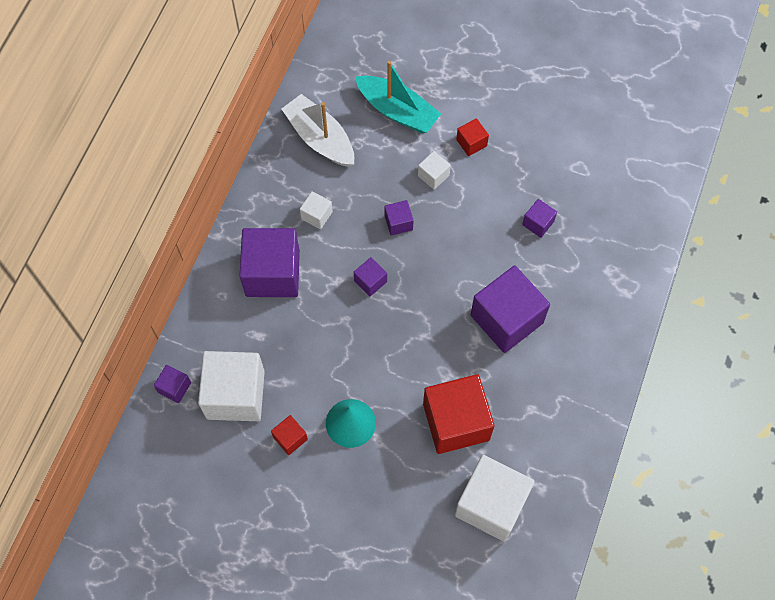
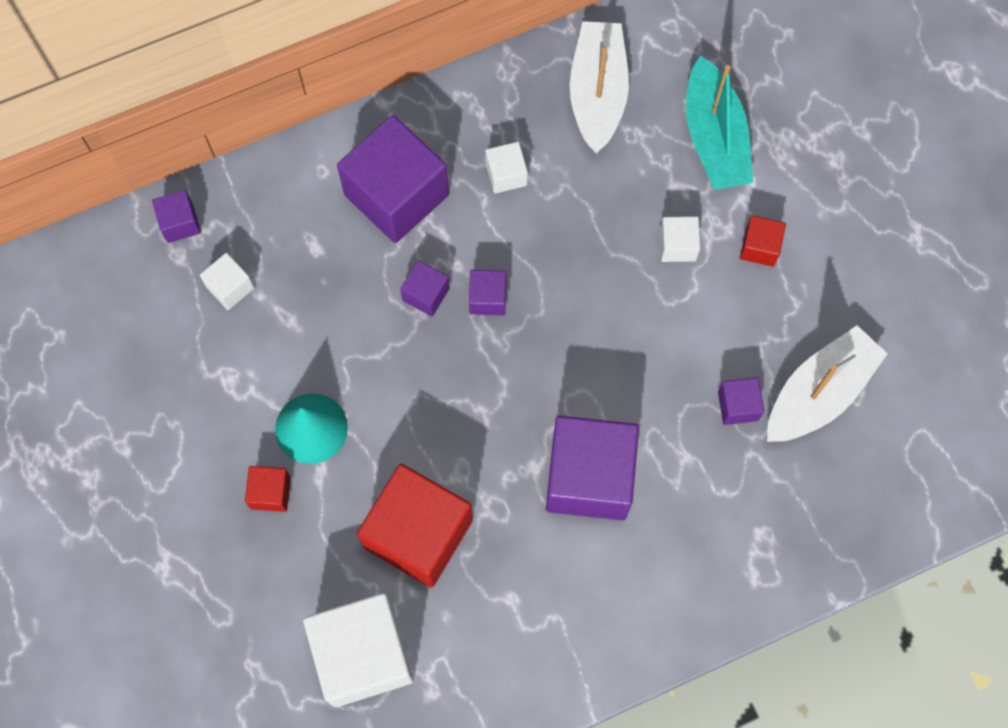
camera: 45 degrees right, 5 degrees up
(235, 394) = (230, 287): white cube -> white cube, size x0.46
(290, 438) = (236, 385): red cube -> red cube (270, 492)
(398, 223) = (584, 263): purple cube -> purple cube (426, 294)
(567, 184) = (819, 392): none -> white boat

